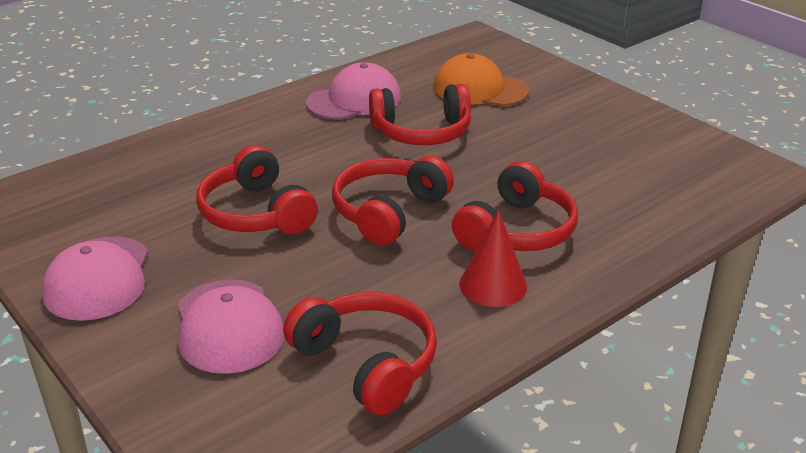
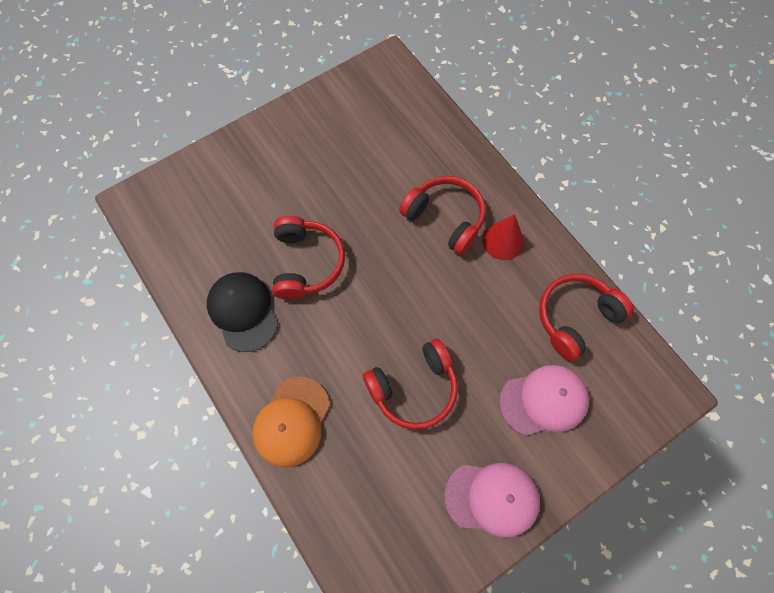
camera: 85 degrees left, 35 degrees up
(354, 100) = (243, 311): pink cap -> black cap
(388, 212) = (418, 295): red headphones -> none
(480, 89) = (240, 212): orange cap -> orange cap (292, 421)

